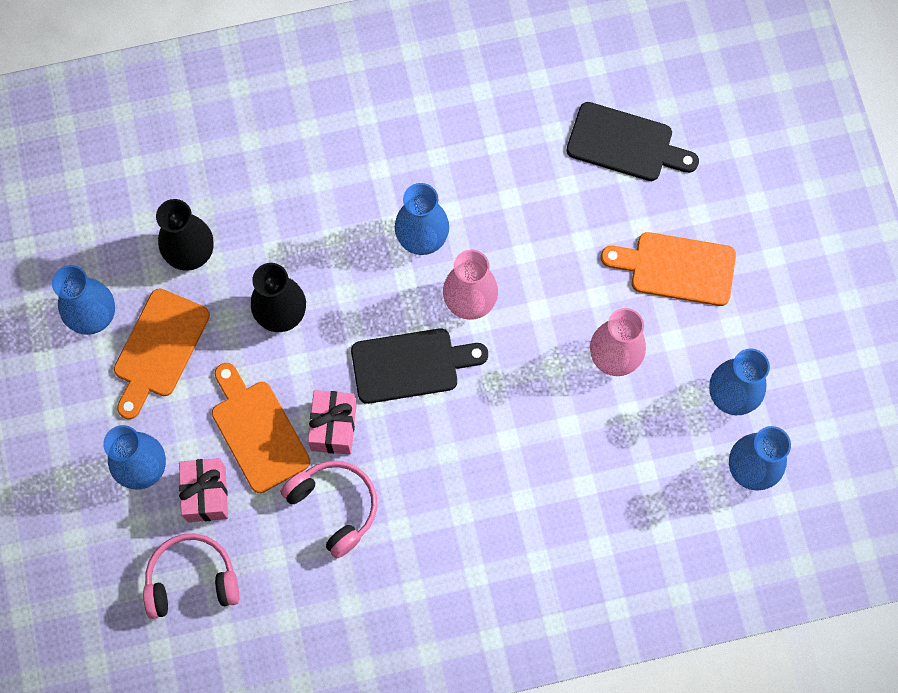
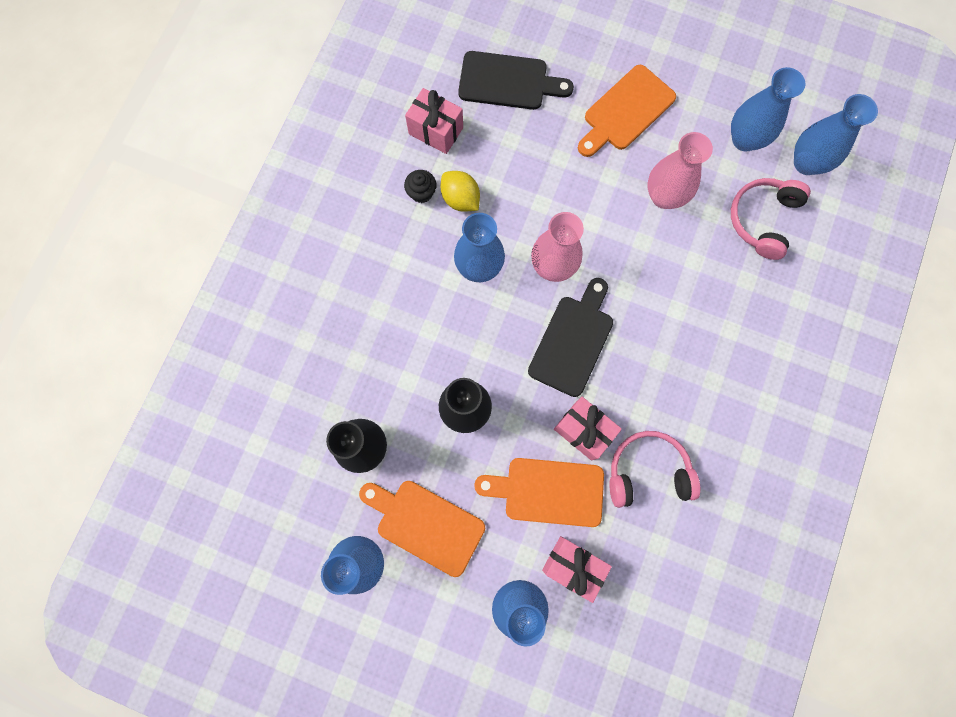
camera: 55 degrees left, 5 degrees up
(159, 348) = (426, 524): orange cutting board -> orange cutting board turned 150 degrees clockwise
(192, 580) = (636, 624): pink headphones -> pink headphones (762, 220)
(457, 143) = (421, 193): none -> black cupcake
(476, 180) = (460, 199): none -> yellow lemon
(527, 114) = (436, 131): none -> pink gift
(625, 144) = (508, 82): black cutting board -> black cutting board turned 45 degrees clockwise

